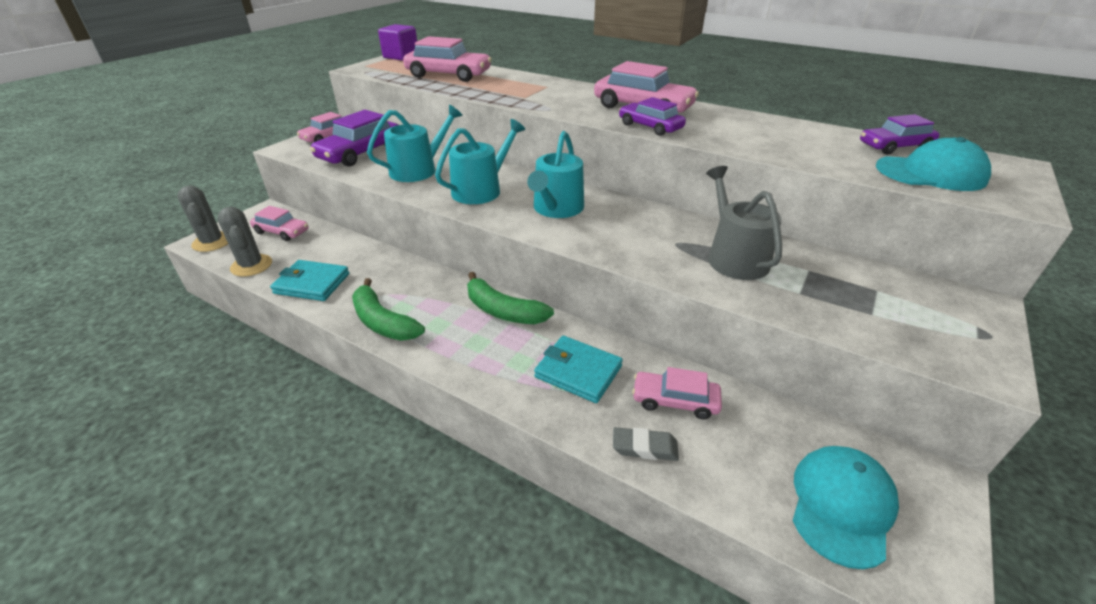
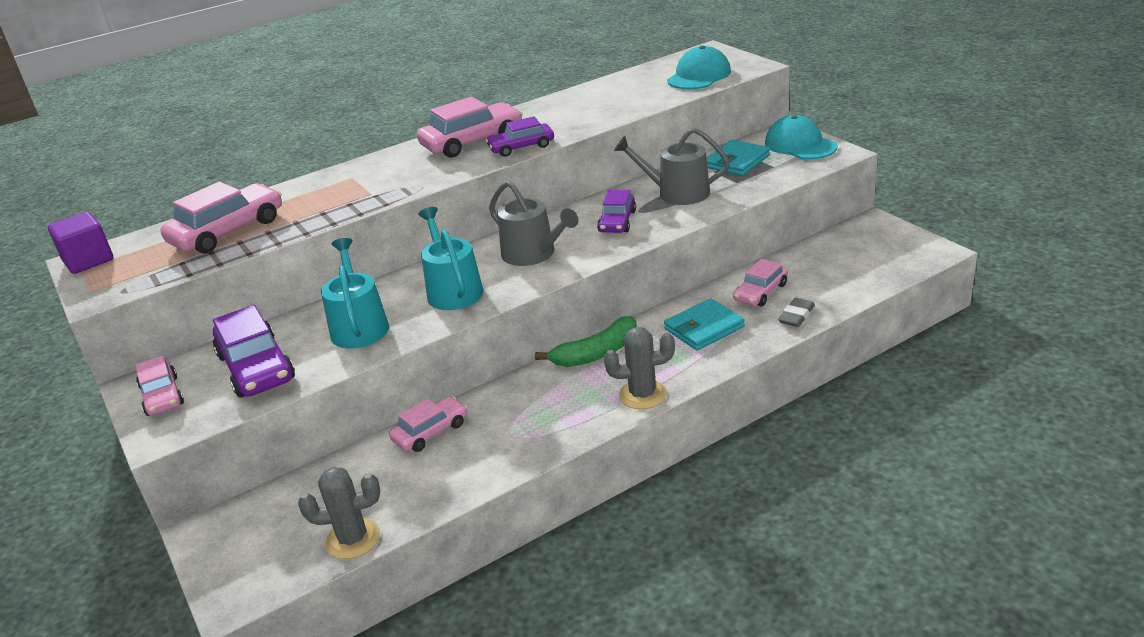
camera: 60 degrees left, 5 degrees down
(212, 242) = (247, 585): grey cactus -> grey cactus (642, 394)
(282, 232) = (285, 512): pink car -> pink car (430, 432)
(312, 283) = (442, 483): turquoise wallet -> turquoise wallet (737, 161)
(383, 322) = (559, 431): green banana -> none
(556, 209) = (533, 254): turquoise watering can -> grey watering can
(841, 505) = (874, 258): turquoise cap -> turquoise cap (800, 145)
(894, 146) = (651, 73): purple car -> purple car (617, 221)

